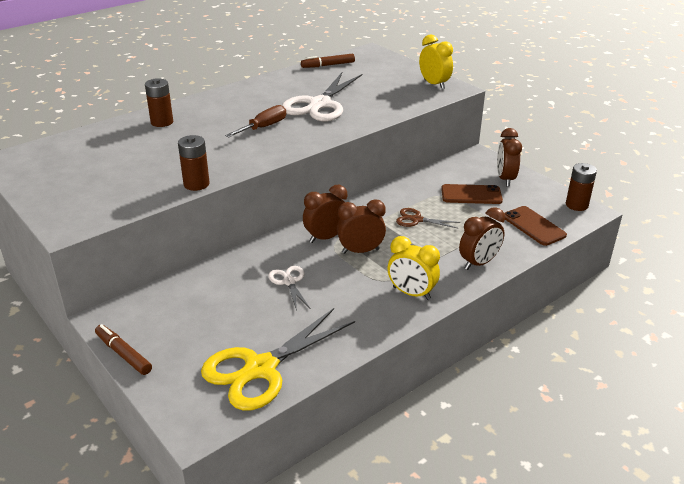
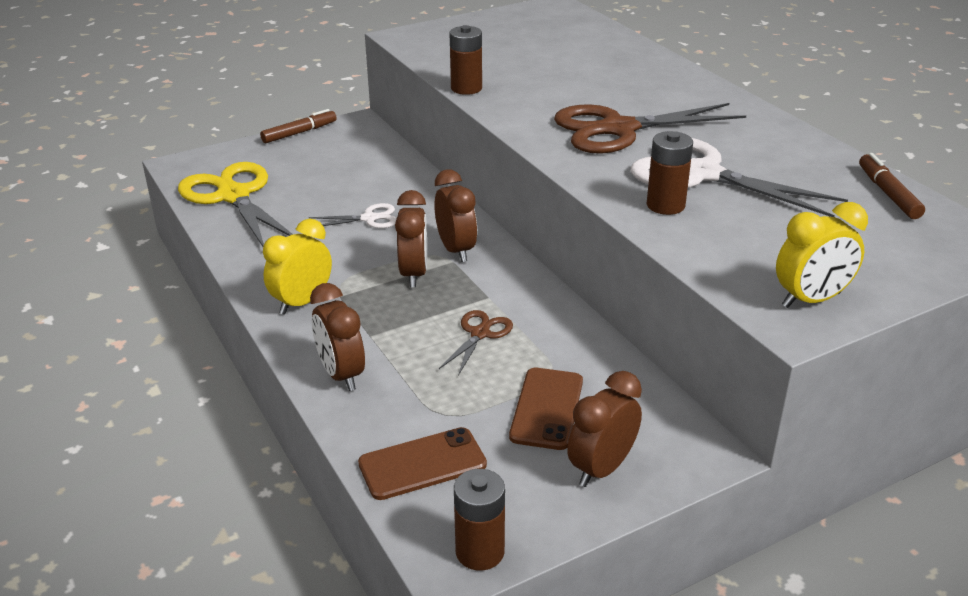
camera: 100 degrees right, 0 degrees up
(162, 122) = (641, 69): brown battery -> brown battery (665, 205)
(264, 127) = (618, 129): brown screwdriver -> brown scissors
(505, 179) = (601, 468): brown clock -> brown clock turned 60 degrees counterclockwise

